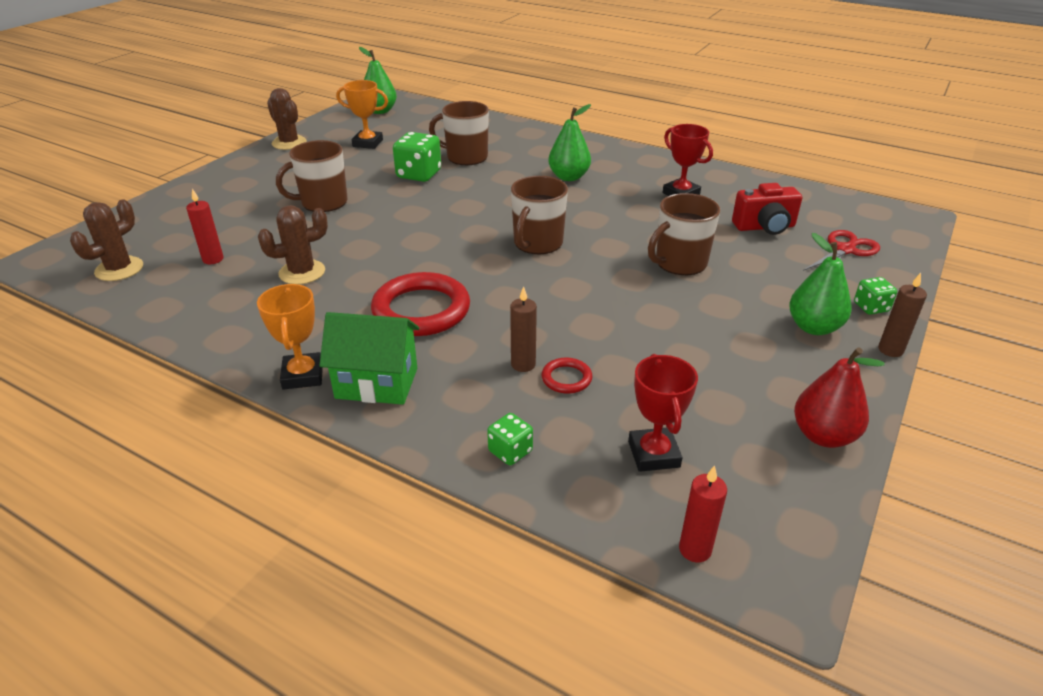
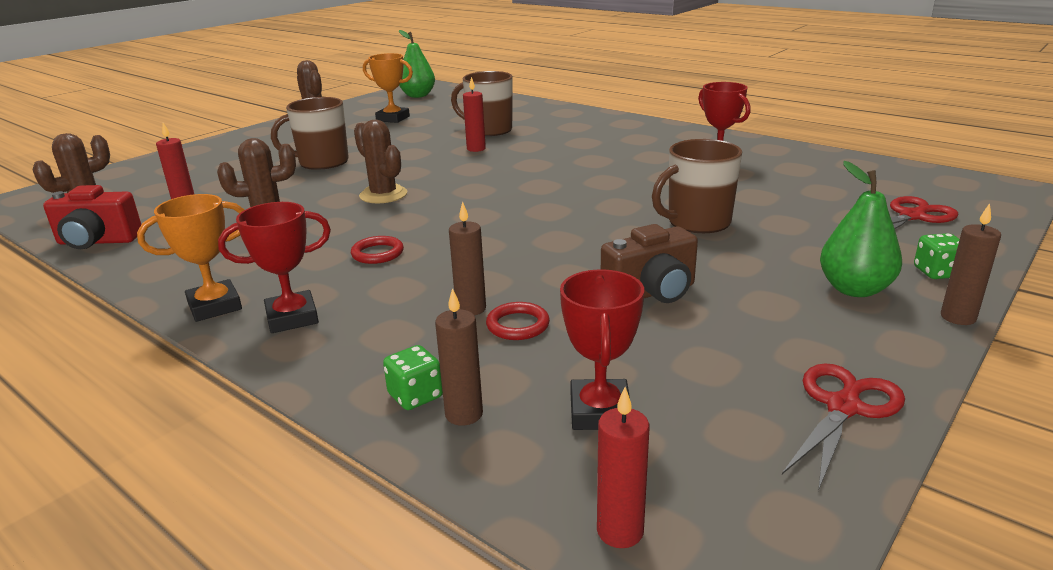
camera: 10 degrees right, 10 degrees down
(303, 375) = (215, 306): orange trophy -> orange trophy turned 60 degrees clockwise
(377, 383) = (292, 318): green house -> red trophy
(398, 242) = (383, 195): none -> brown cactus
(419, 174) = (432, 142): green dice -> none
(421, 310) = (377, 253): red ring -> red ring, size x0.46
(462, 182) = (476, 149): none -> red candle
(537, 243) = (535, 200): brown mug -> none
(553, 465) = (464, 414): none -> brown candle
(569, 177) = (594, 147): green pear -> none
(662, 340) = (651, 293): none -> brown camera
(764, 227) = (812, 193): red camera -> red camera (98, 242)
(823, 436) = (843, 407): red pear -> red scissors

